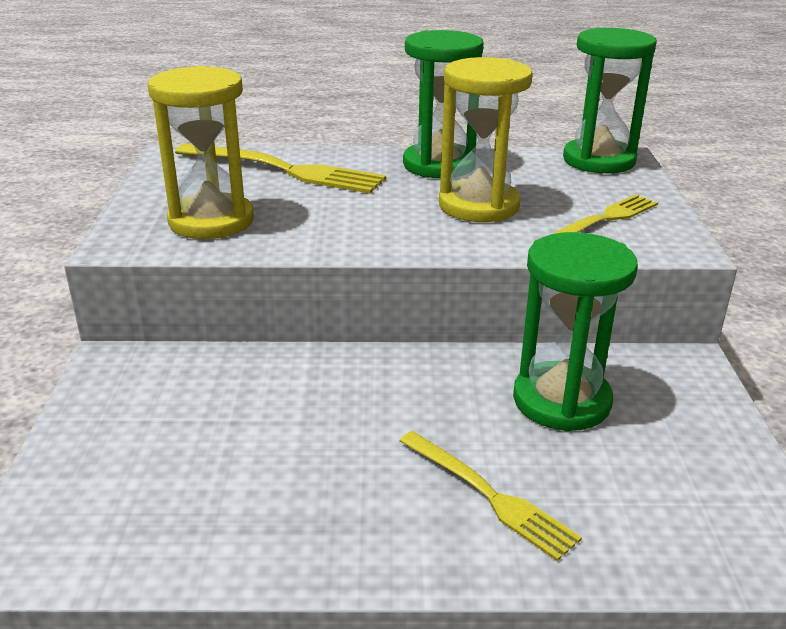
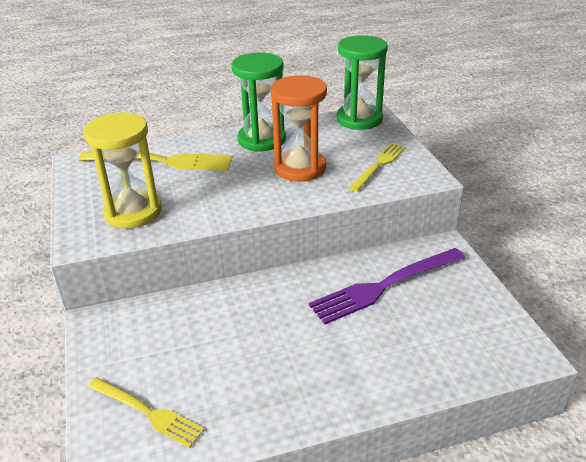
camera: 15 degrees left, 5 degrees up
(478, 205) = (300, 168): yellow hourglass -> orange hourglass
(491, 496) = (366, 357): yellow fork -> yellow fork (148, 413)
(561, 400) = (383, 287): green hourglass -> purple fork

